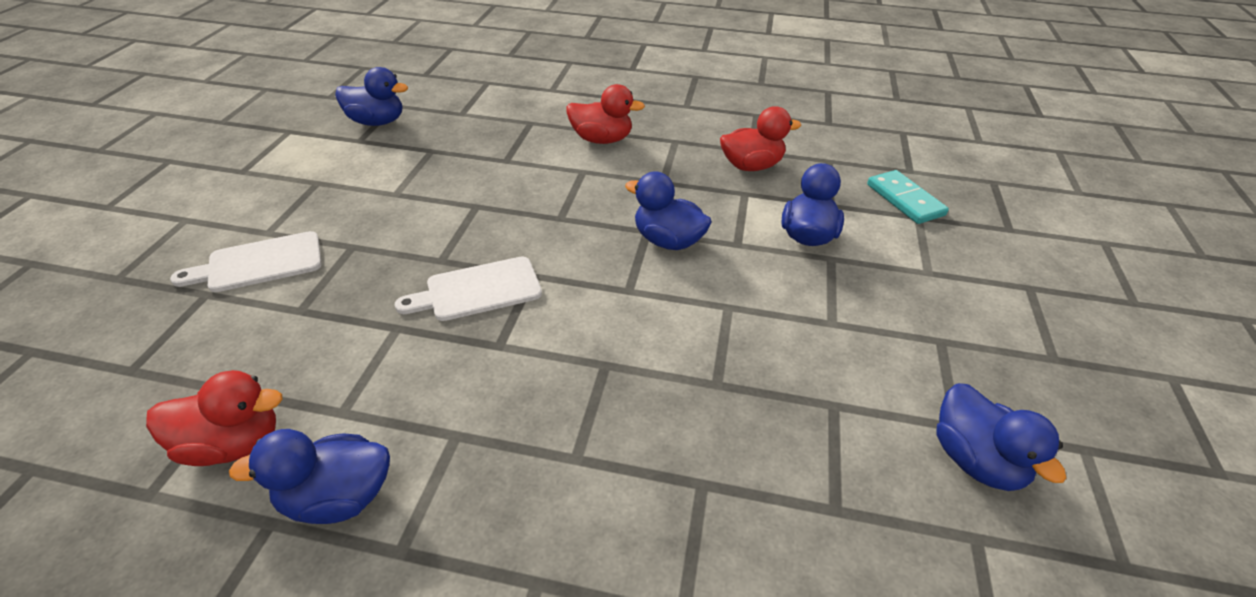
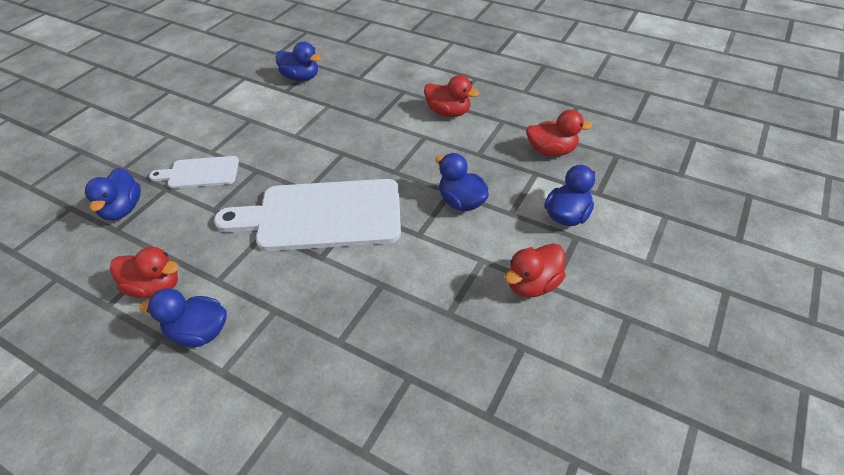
camera: 20 degrees right, 5 degrees up
(478, 290) = (321, 216): white cutting board -> white cutting board, size x1.97
(807, 324) = (532, 284): none -> red duck
(904, 200) = (662, 199): turquoise domino -> none
(975, 460) = (604, 409): blue duck -> blue duck (123, 209)

